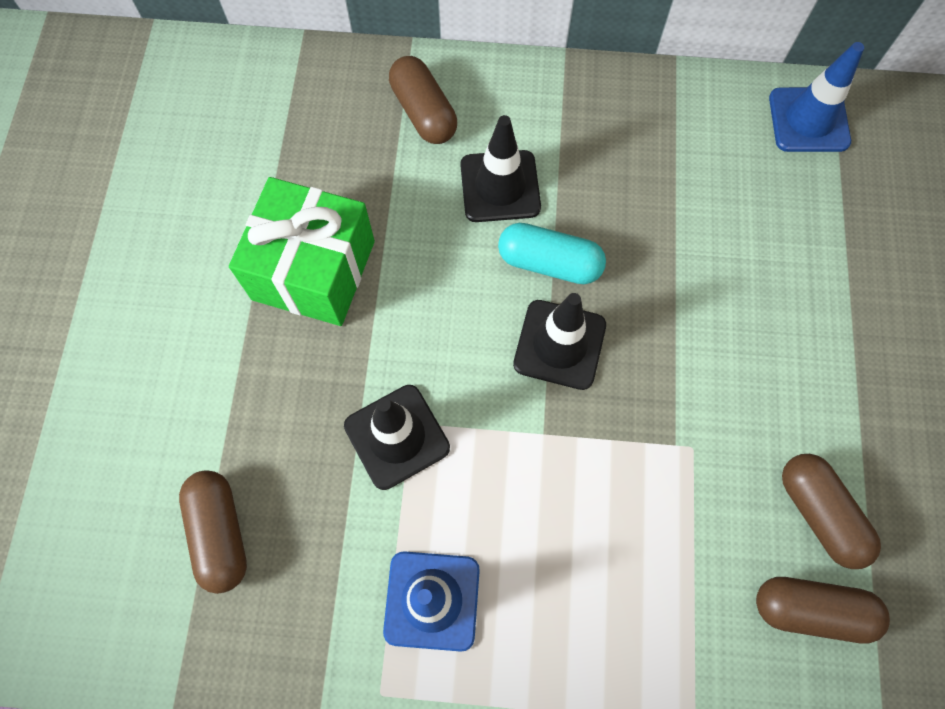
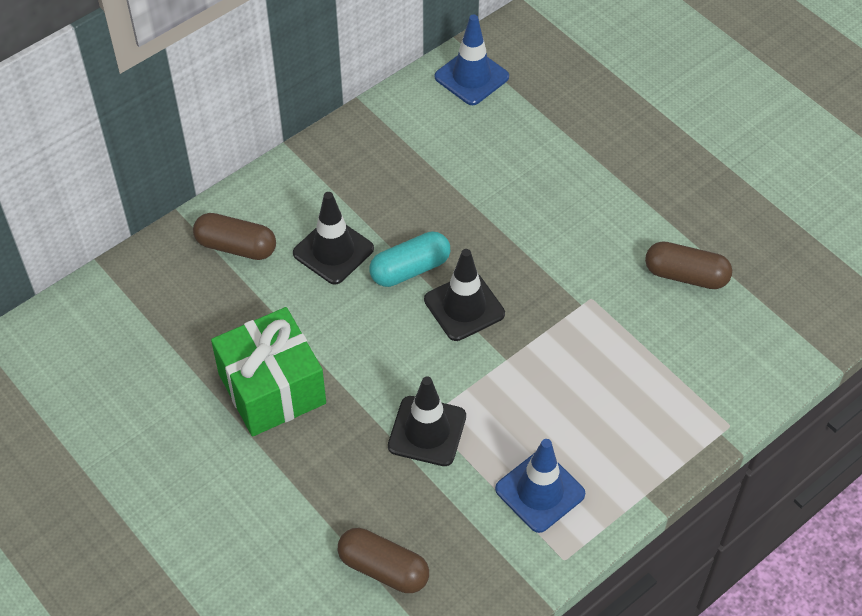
camera: 45 degrees left, 15 degrees down
(811, 610) = (728, 324): brown capsule -> none

